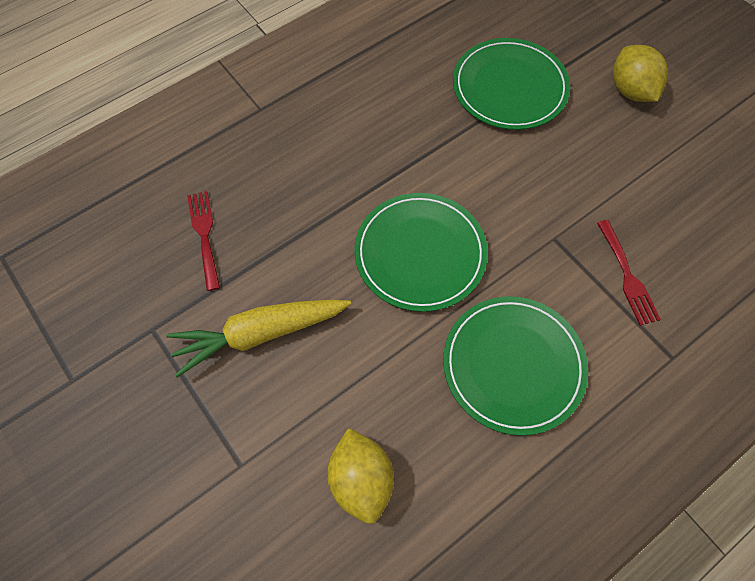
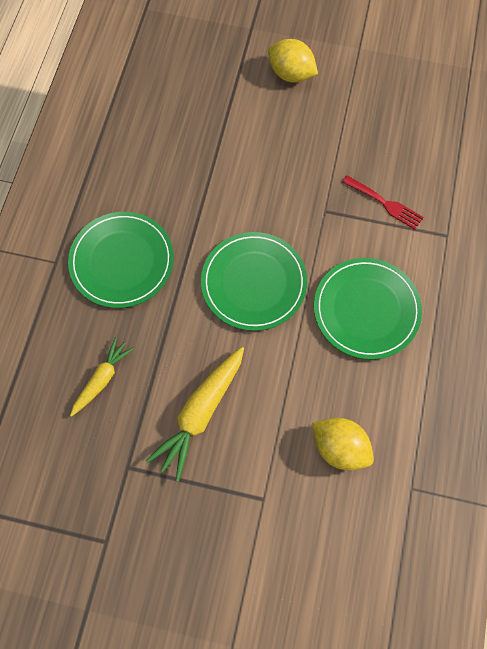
camera: 40 degrees left, 5 degrees up
(204, 235) = (102, 379): red fork -> yellow carrot
(509, 87) = (213, 125): green plate -> green plate (122, 261)

